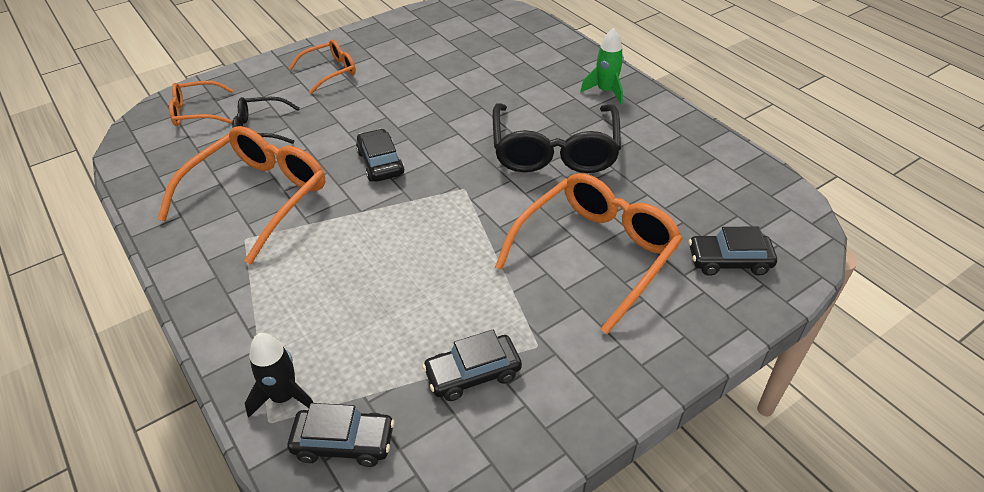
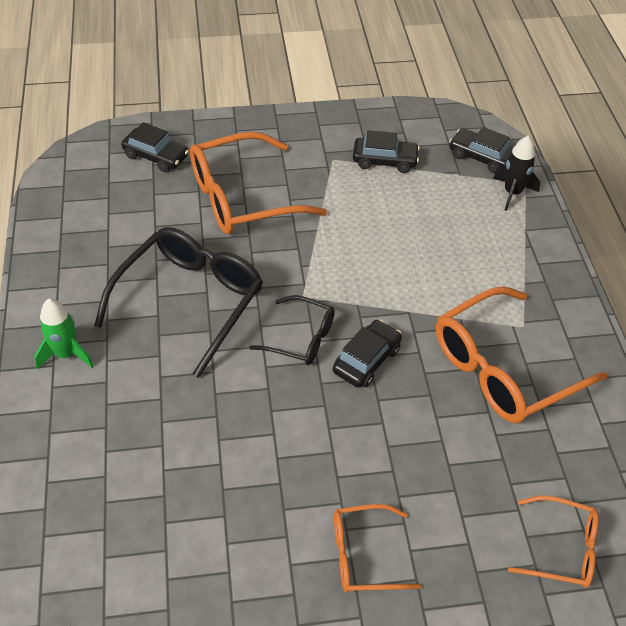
camera: 155 degrees left, 5 degrees up
(260, 129) = (483, 475): black glasses -> black glasses (301, 338)
(380, 163) = (366, 360): black car -> black car turned 150 degrees counterclockwise

